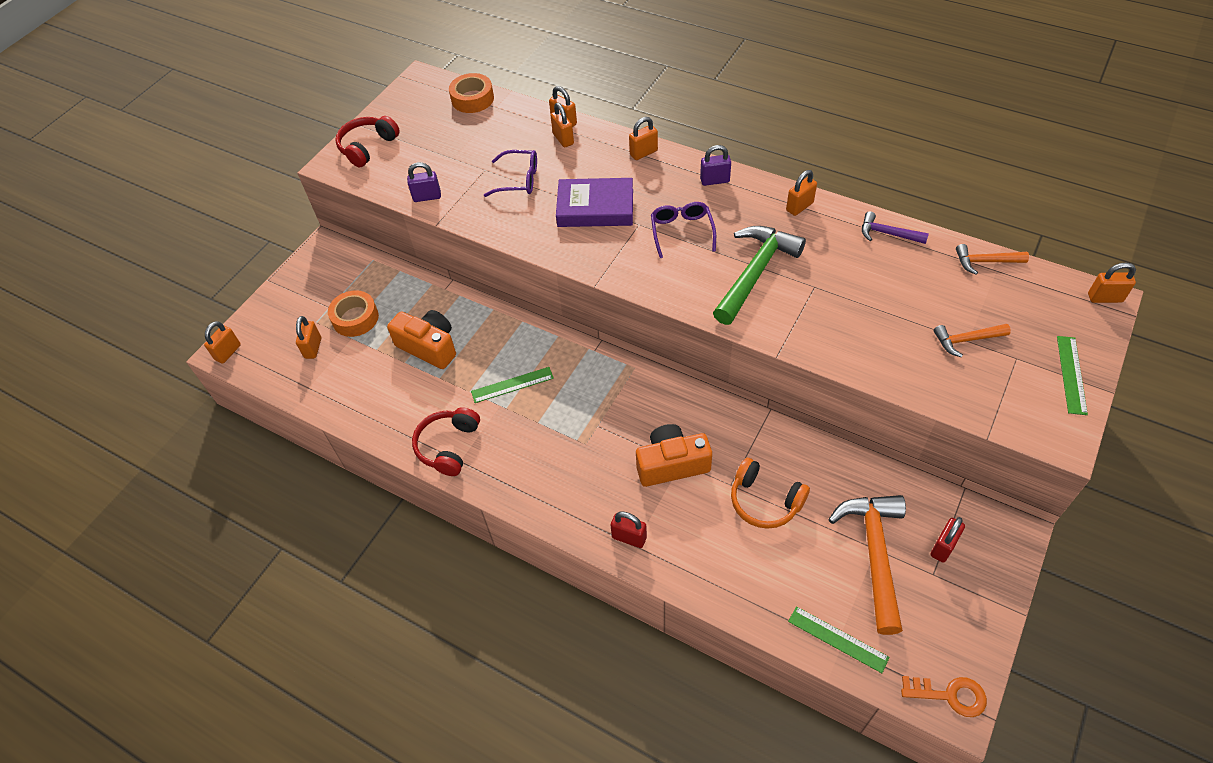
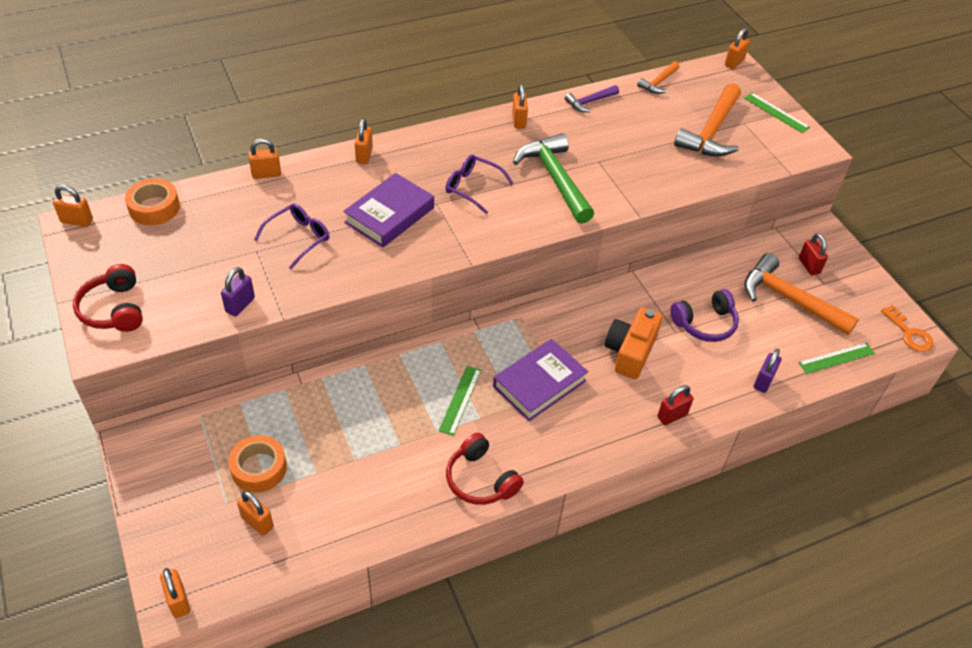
camera: 60 degrees left, 5 degrees down
(429, 347) = (356, 432): orange camera -> none
(563, 139) = (286, 186): orange padlock -> orange padlock (77, 221)
(575, 423) = (539, 383): none -> purple book
(715, 180) = (442, 140): purple padlock -> purple padlock (763, 381)
(765, 501) = (705, 323): orange headphones -> purple headphones
(950, 695) = (909, 333): orange key -> orange key turned 105 degrees clockwise
(966, 340) = (711, 131): orange hammer -> orange hammer, size x1.93

